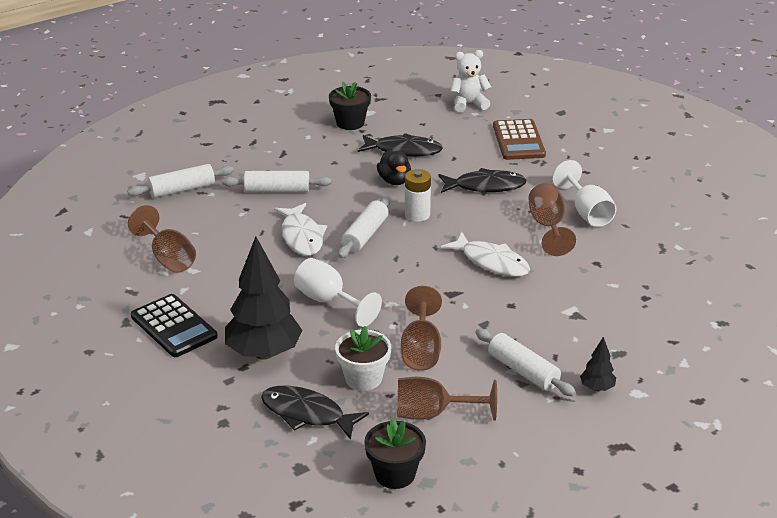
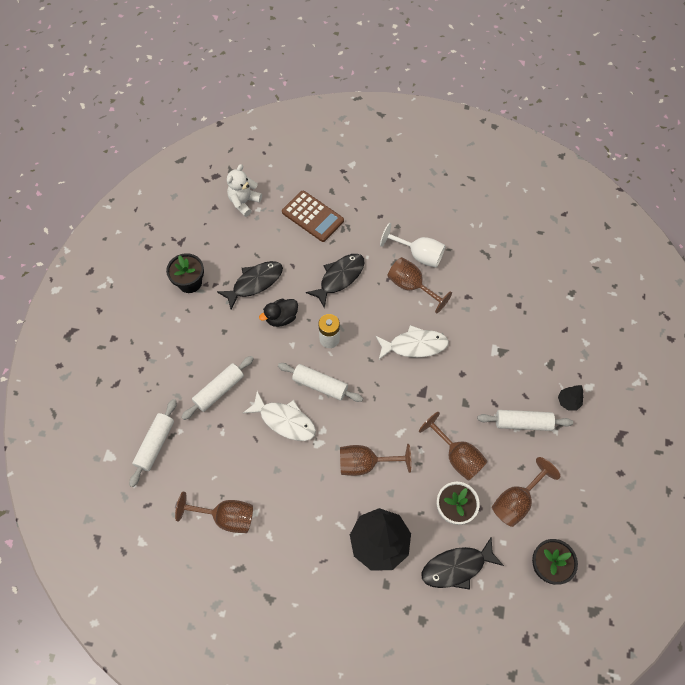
camera: 45 degrees left, 30 degrees up
(174, 326) = (302, 573): black calculator -> none
(329, 301) = (365, 463): white goblet -> brown goblet
(365, 235) = (320, 385): white rolling pin -> white rolling pin turned 45 degrees counterclockwise
(394, 181) = (281, 318): black duck -> black duck turned 120 degrees clockwise

